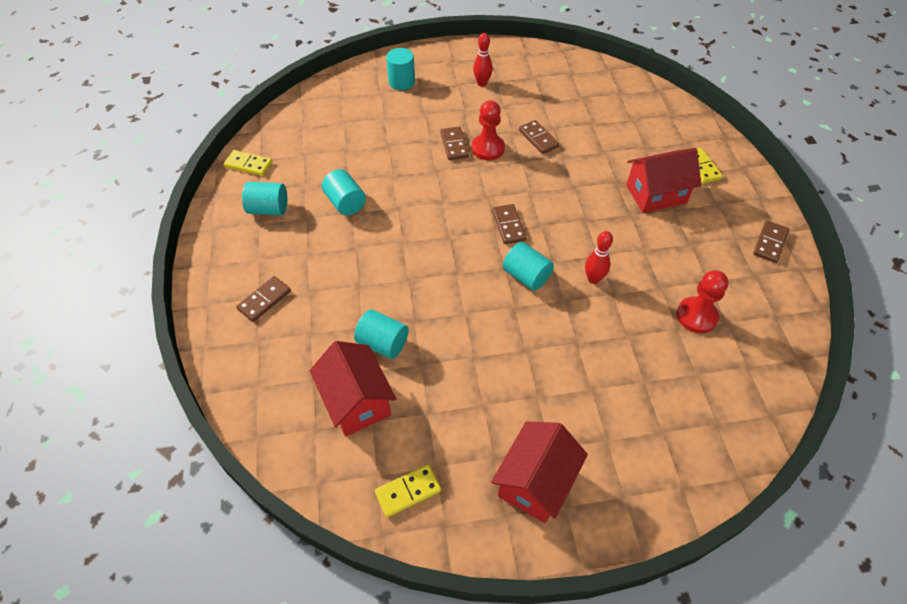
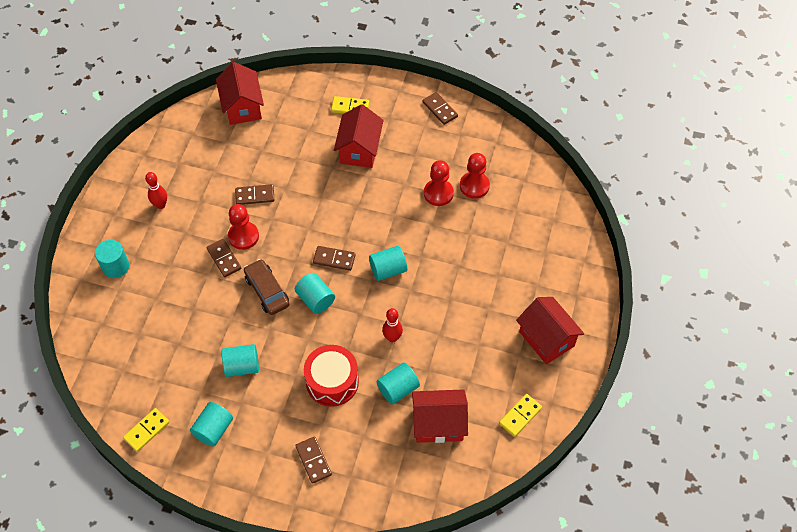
camera: 65 degrees left, 5 degrees up
(363, 280) = (332, 381): none -> red drum
(408, 491) = (520, 416): yellow domino -> yellow domino turned 45 degrees clockwise
(438, 188) = (267, 291): none -> brown car
(451, 229) = (315, 299): none -> turquoise cylinder
(454, 145) = (224, 259): brown domino -> brown domino turned 45 degrees clockwise
(593, 279) = (413, 229): red bowling pin -> red bowling pin (392, 338)
(629, 92) = (242, 107): none -> red house
(658, 284) = (438, 193): none -> red pawn

